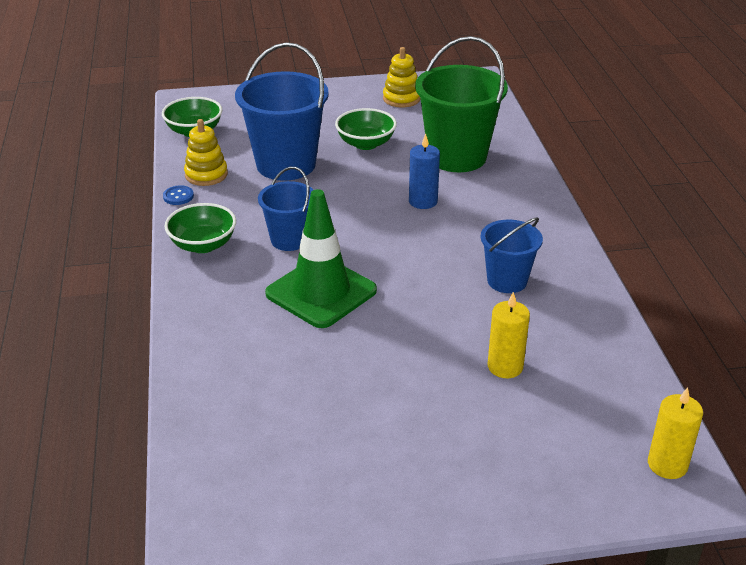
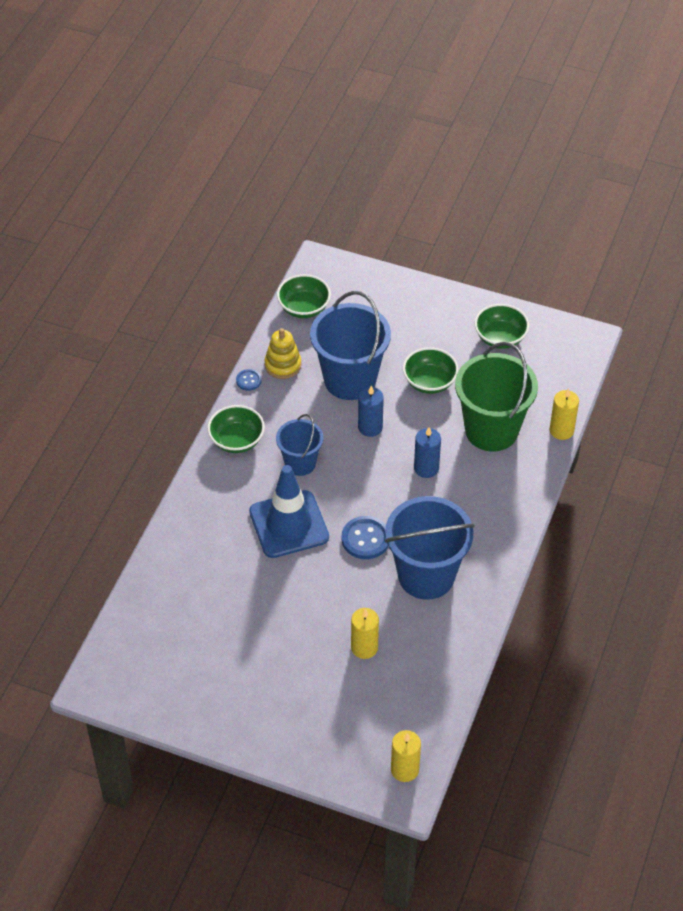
camera: 30 degrees right, 15 degrees up
(321, 292) = (289, 524): green traffic cone -> blue traffic cone
(338, 191) = (370, 427): none -> blue candle
(401, 99) = (500, 338): yellow stacking toy -> green bowl
(415, 274) = (365, 539): none -> blue button
(507, 281) = (426, 575): blue bucket -> blue bucket, size x1.74
(519, 138) = (561, 430): none -> yellow candle

